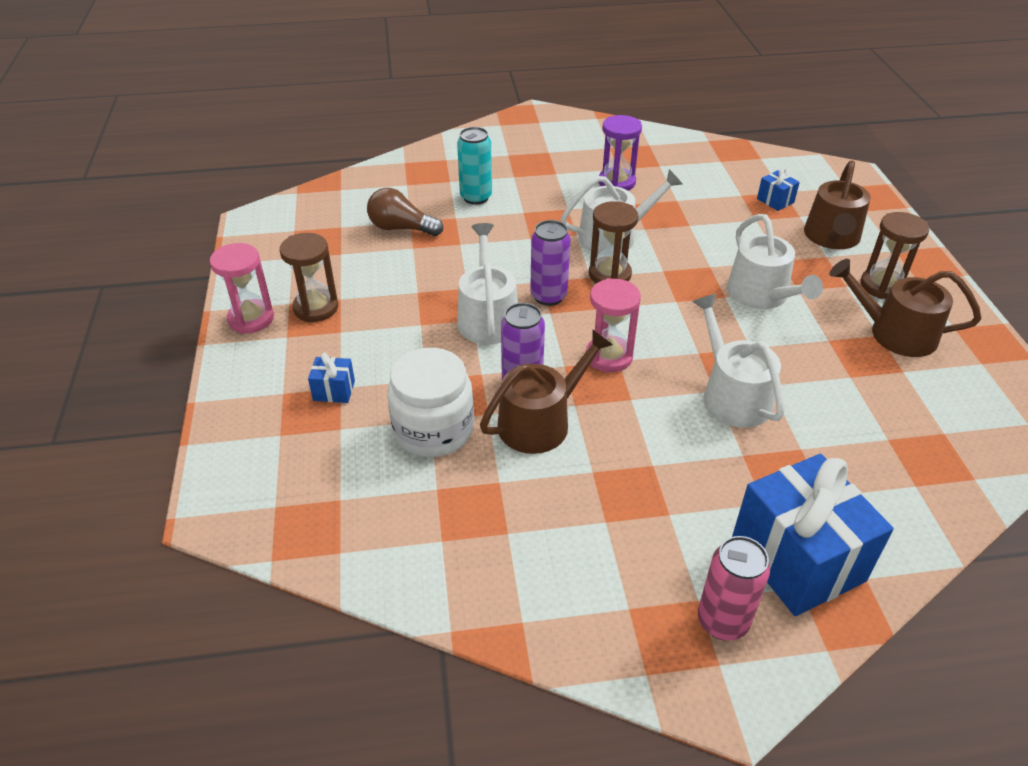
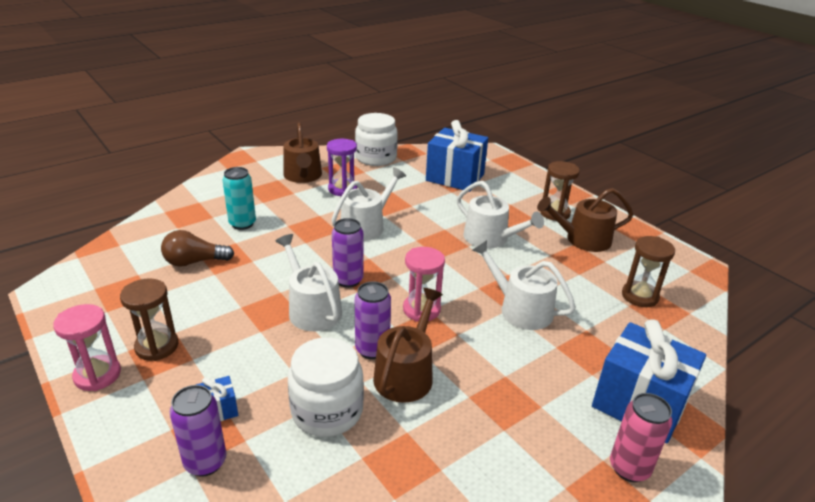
camera: 30 degrees left, 10 degrees down
(294, 435) = (205, 462): none -> purple can
(609, 275) = (381, 252): brown hourglass -> brown hourglass (640, 296)
(687, 150) = (376, 158): none -> white jar
(775, 201) = (455, 177): blue gift -> blue gift, size x2.38
(832, 237) = (505, 192): brown watering can -> brown watering can (303, 176)

